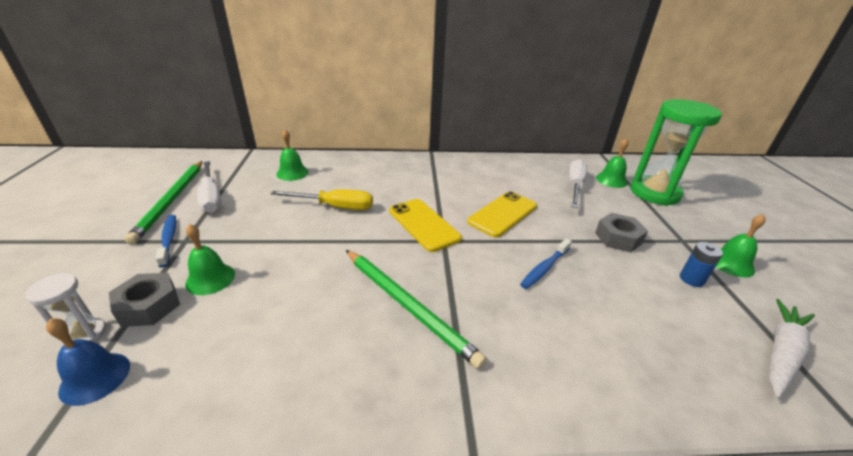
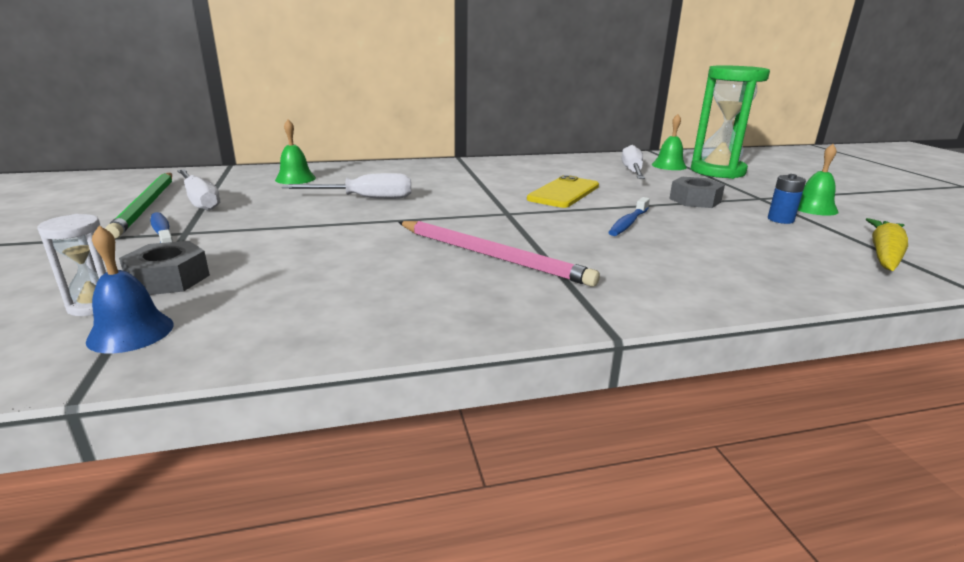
camera: 10 degrees left, 10 degrees down
(210, 279) = (237, 255): green bell -> none
(335, 207) = (365, 198): yellow screwdriver -> white screwdriver
(408, 306) = (491, 256): green pencil -> pink pencil
(423, 224) = (478, 204): yellow phone -> none
(781, 352) = (884, 254): white carrot -> yellow carrot

